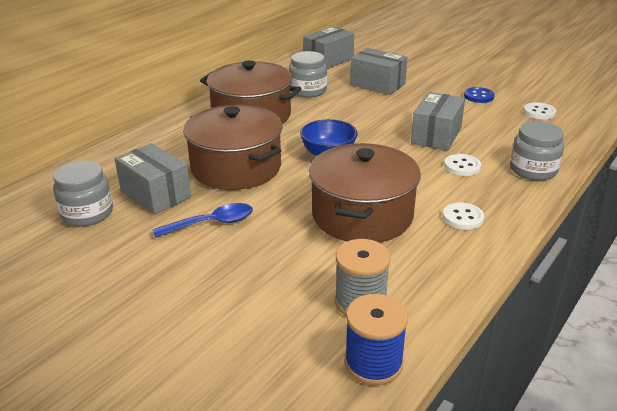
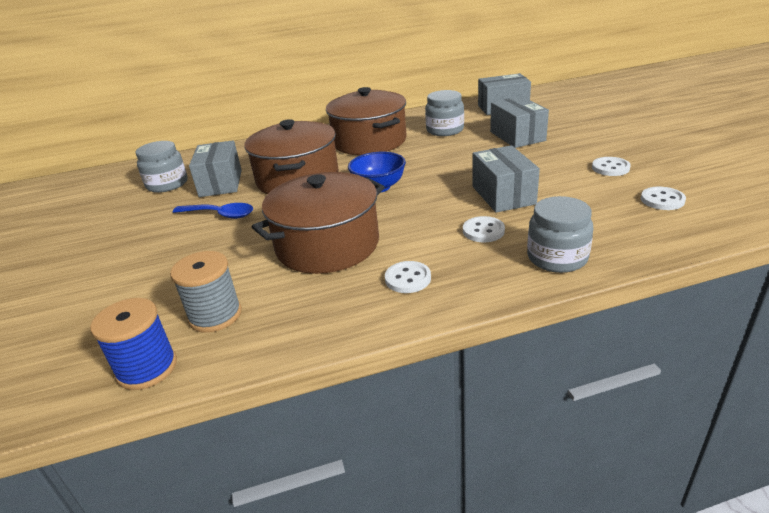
camera: 40 degrees right, 0 degrees up
(436, 135) = (503, 195): grey box -> grey box turned 75 degrees counterclockwise
(478, 96) = (610, 168): blue button -> white button

